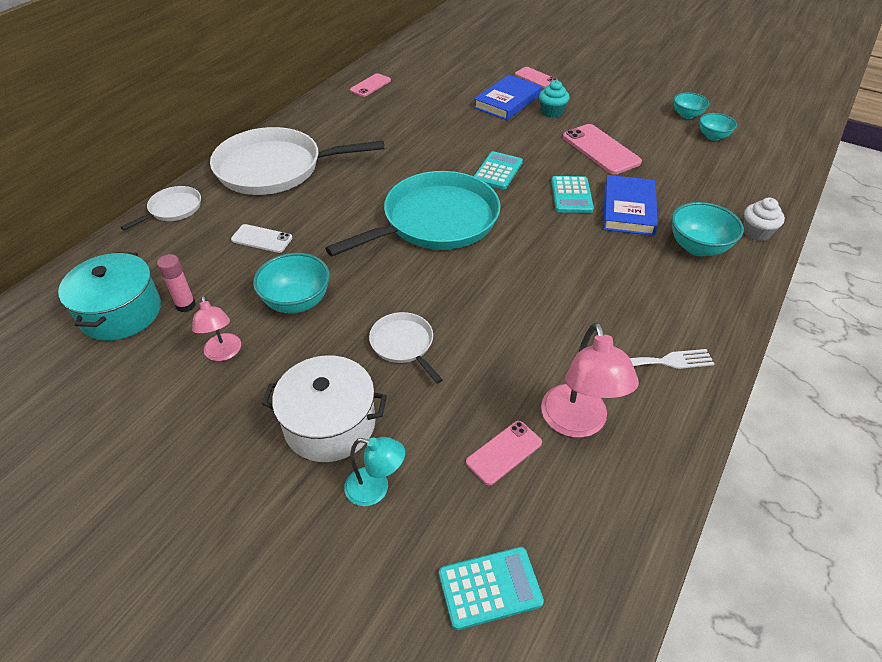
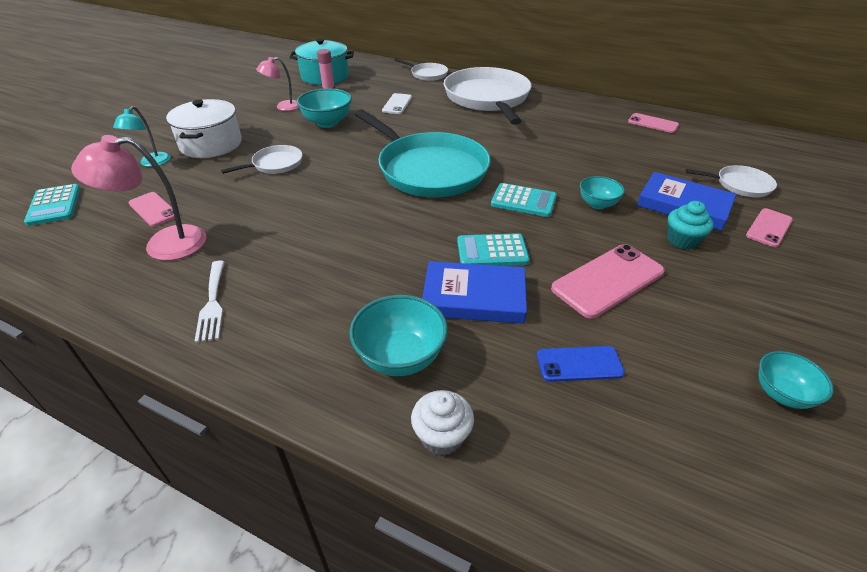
camera: 85 degrees right, 5 degrees down
(480, 74) = (740, 185): none -> white pan
(683, 174) = (579, 364): none -> blue phone
(713, 137) = (724, 424): turquoise bowl -> turquoise bowl (597, 204)

